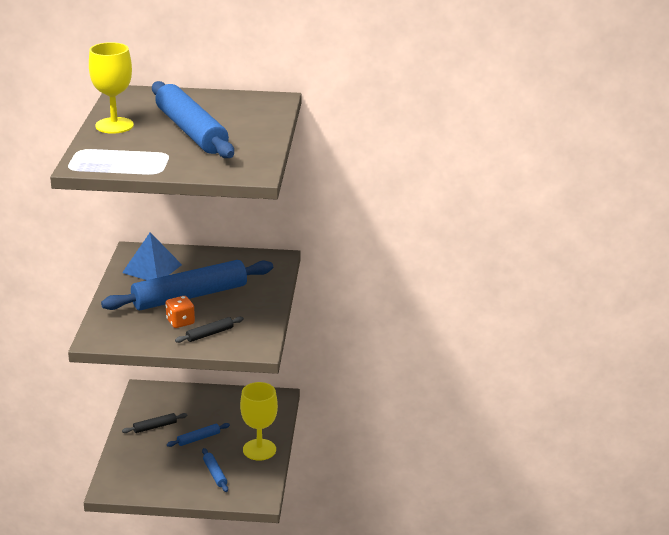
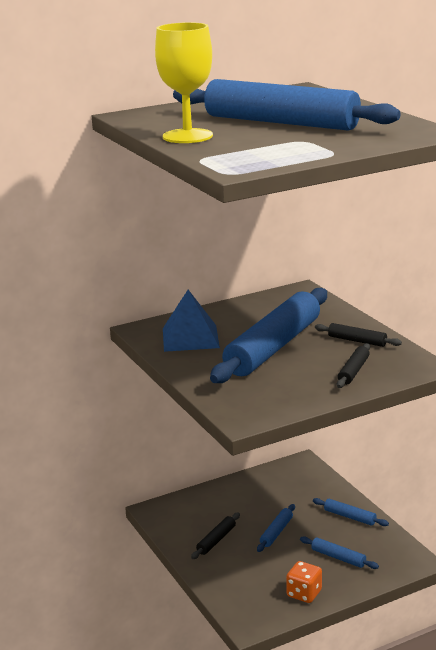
camera: 30 degrees left, 5 degrees down
(180, 322) = (305, 371): orange dice -> orange dice (304, 593)
(249, 312) = (357, 341): none -> black rolling pin
(259, 450) = (349, 517): yellow goblet -> blue rolling pin

